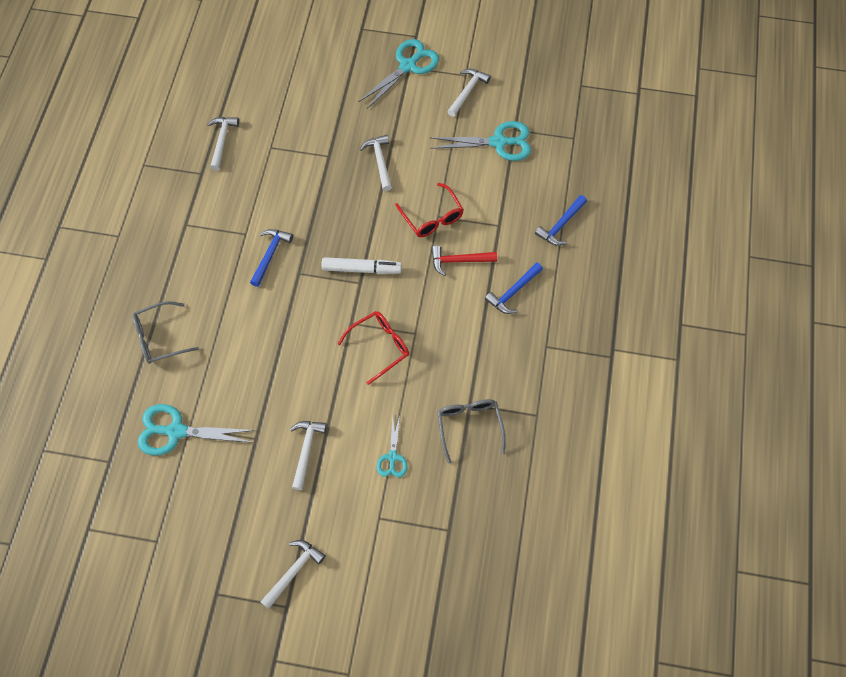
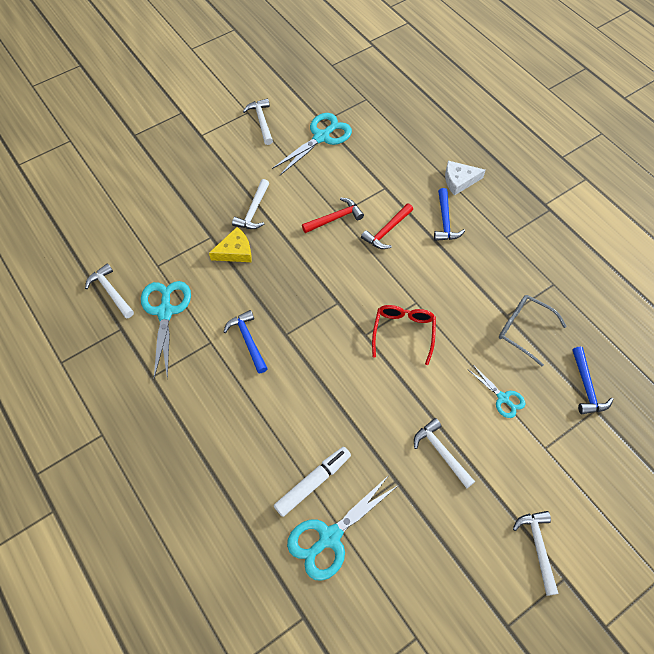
camera: 45 degrees left, 5 degrees down
(159, 337) = (231, 480): grey glasses -> none
(333, 181) = (235, 251): none -> yellow cheese
(361, 269) = (327, 292): white marker -> white marker (313, 482)
(380, 161) = (253, 211): white hammer -> white hammer turned 105 degrees counterclockwise
(408, 66) = (199, 135): turquoise scissors -> turquoise scissors (165, 312)
(432, 217) = (335, 218): red glasses -> red hammer
(560, 225) = (423, 156): blue hammer -> blue hammer (586, 387)
(566, 270) = (459, 180): none -> white cheese

